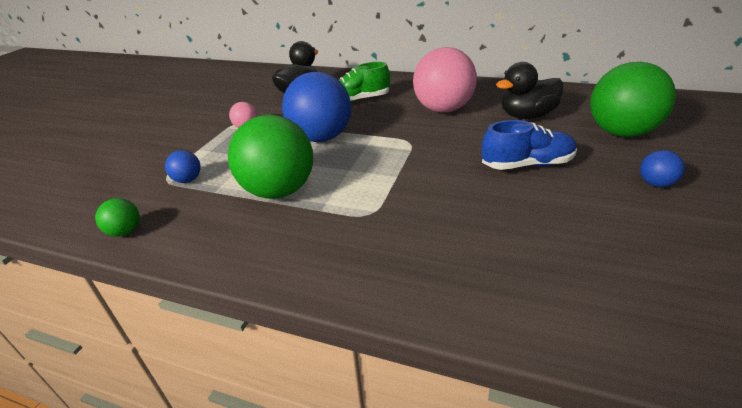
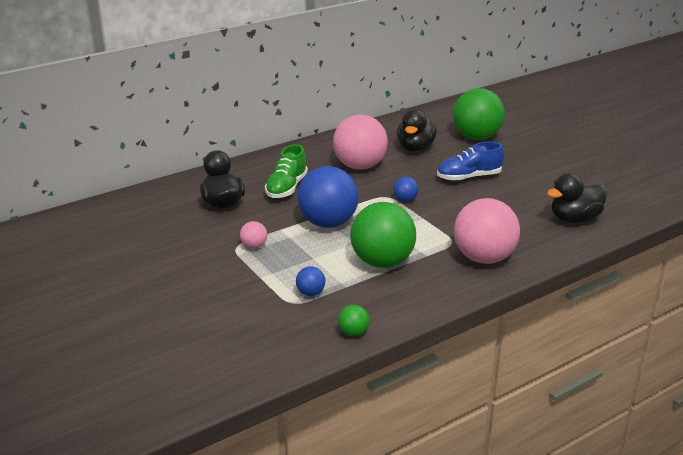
camera: 55 degrees left, 5 degrees down
(359, 251) = (483, 258): none -> pink ball
(526, 165) = (469, 177): blue shoe -> blue shoe turned 135 degrees counterclockwise
(572, 289) = (574, 219): none -> black duck
(655, 184) = (531, 159): blue ball -> blue ball (405, 200)

